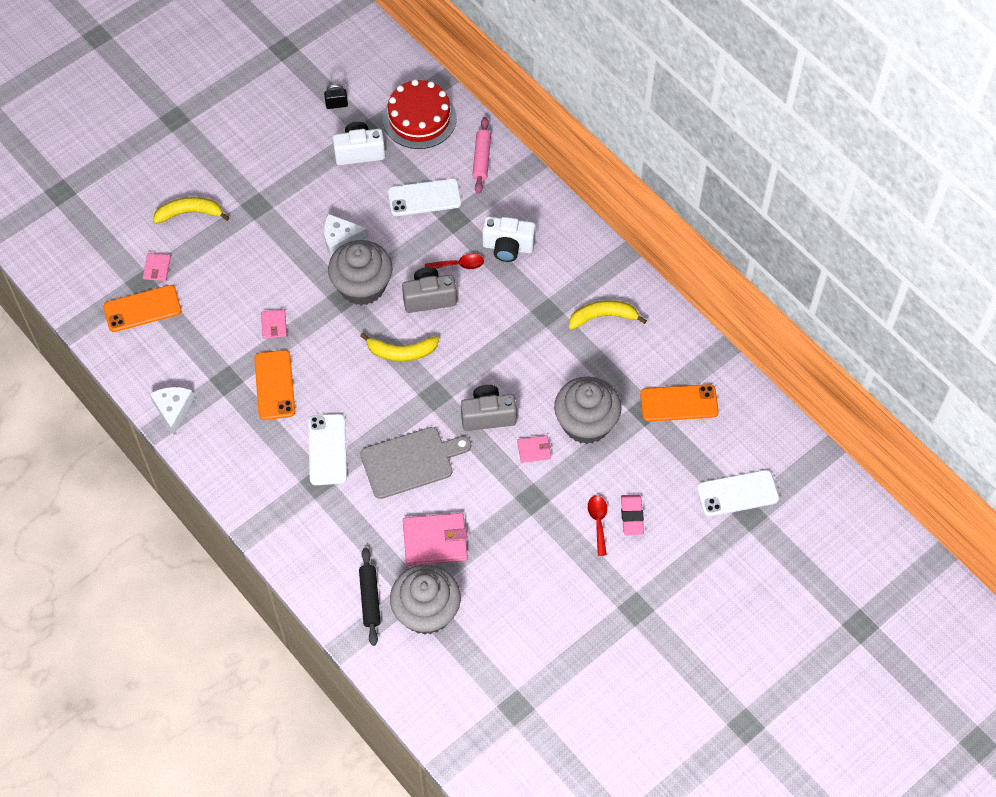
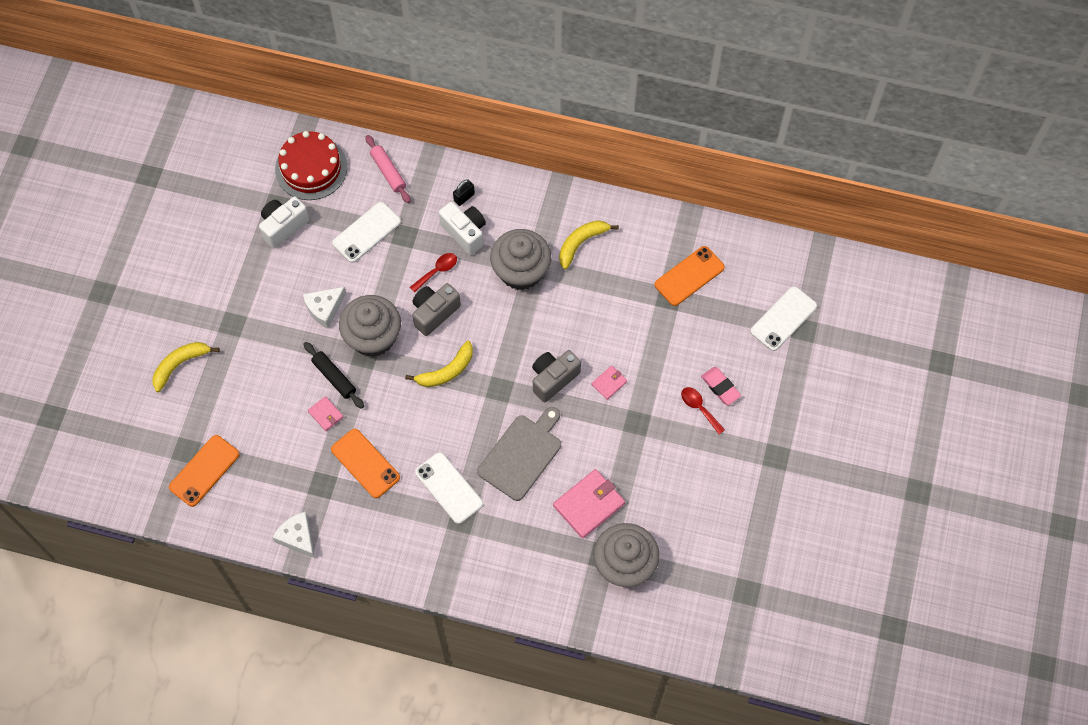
camera: 35 degrees left, 5 degrees up
(157, 268) = (189, 428): pink wallet -> none
(336, 104) = (232, 197): black padlock -> black padlock (464, 197)
(370, 599) = (574, 584): black rolling pin -> black rolling pin (334, 377)
(508, 247) = (465, 232): white camera -> white camera turned 105 degrees counterclockwise
(586, 423) = (632, 336): grey cupcake -> grey cupcake (521, 271)

